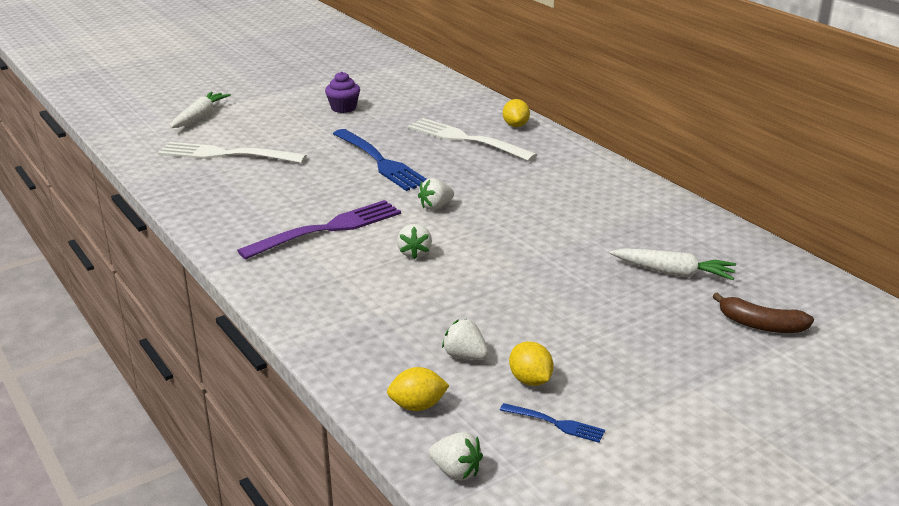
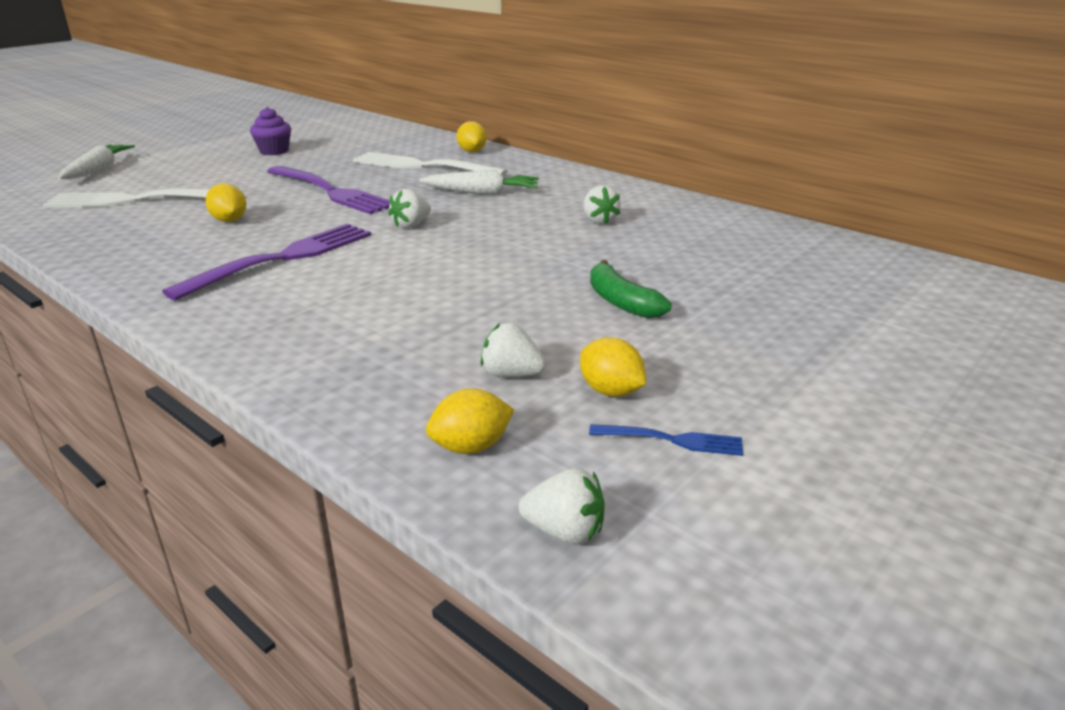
camera: 15 degrees left, 0 degrees up
(294, 185) = (229, 220): none -> yellow lemon
(380, 161) = (330, 191): blue fork -> purple fork
(414, 253) = (402, 271): white strawberry -> white strawberry (599, 221)
(575, 305) = (621, 301): none -> green banana
(673, 273) = (713, 258): white carrot -> white carrot (482, 193)
(760, 325) = (841, 296): brown banana -> none

